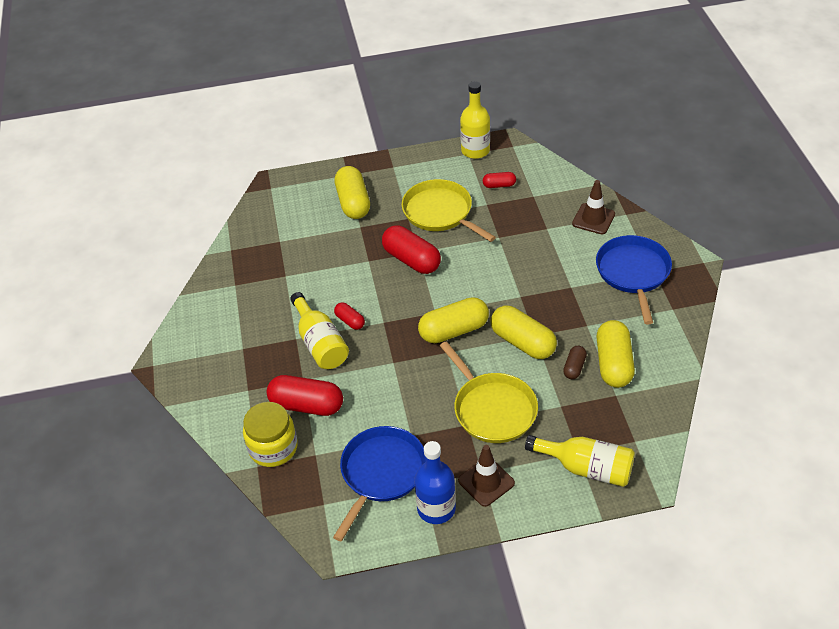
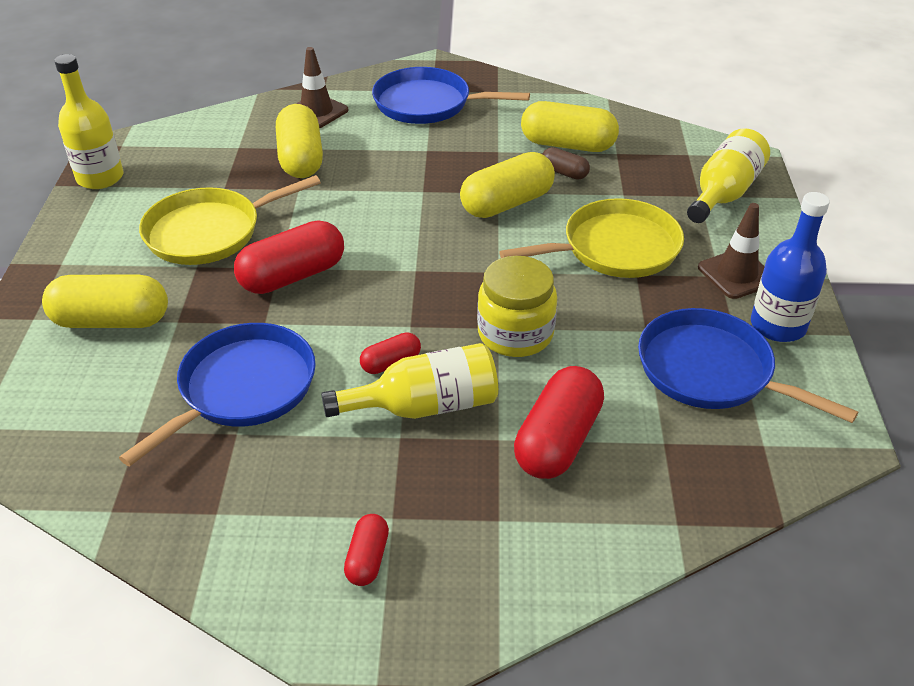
camera: 80 degrees left, 5 degrees down
(273, 448) = (641, 496): yellow jar -> yellow jar (515, 334)
(316, 268) = (243, 388): none -> blue pan
(453, 330) = (459, 258): yellow capsule -> yellow capsule (300, 159)
(499, 185) = (194, 170): red capsule -> red capsule (368, 559)

